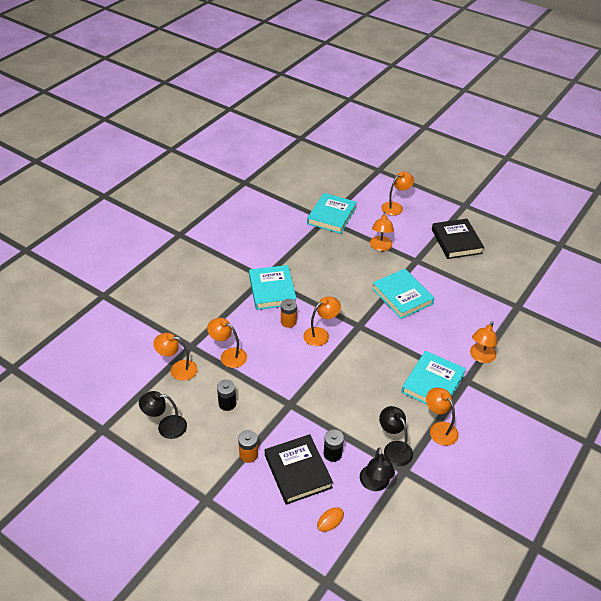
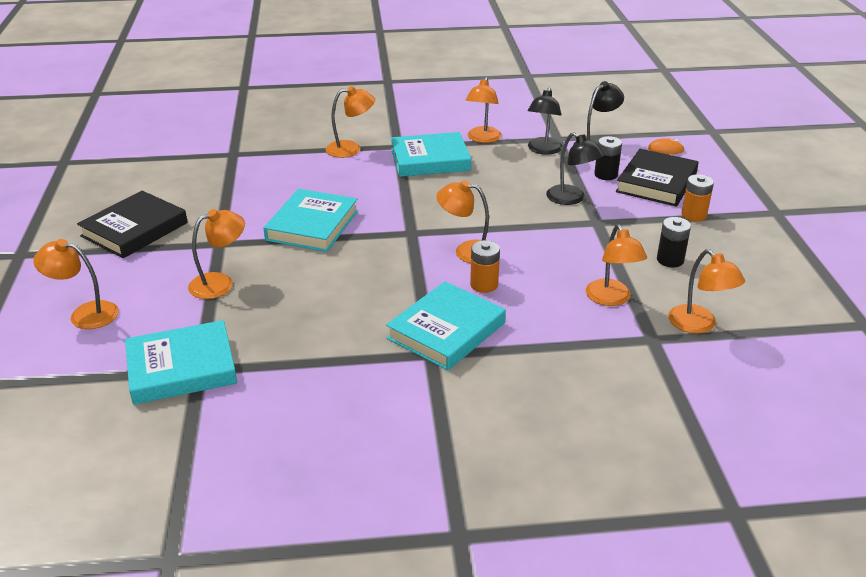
camera: 130 degrees left, 10 degrees down
(166, 427) = (771, 282): black lamp -> black lamp (571, 199)

